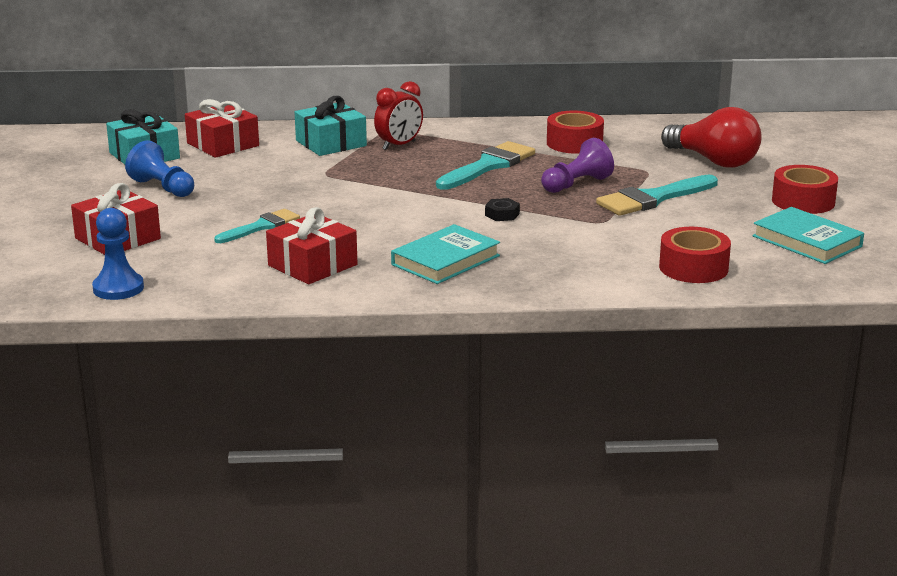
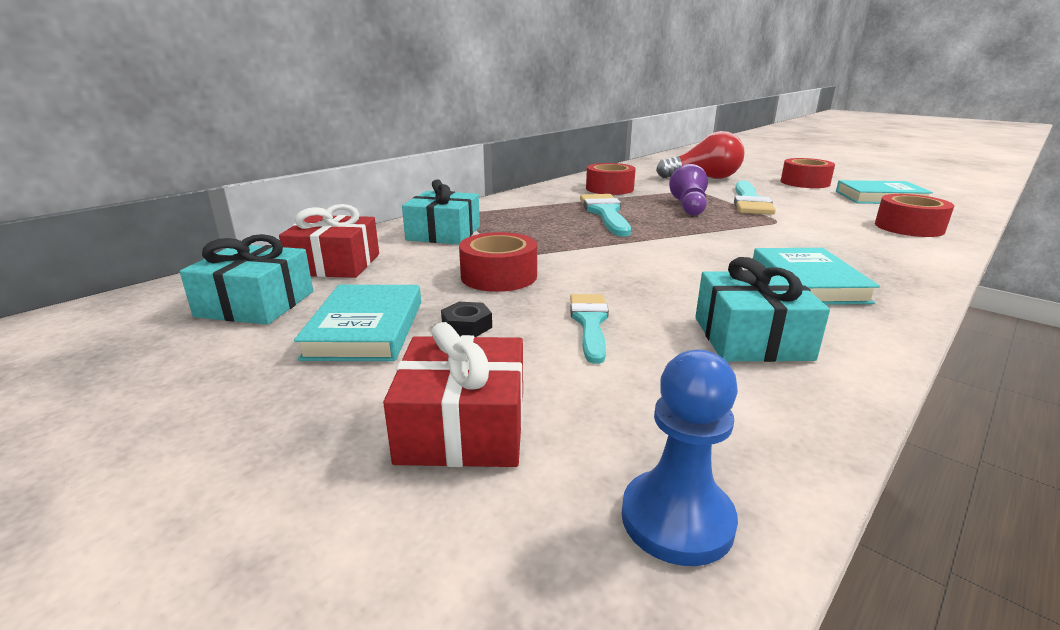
camera: 45 degrees left, 0 degrees up
(163, 188) = (366, 329): blue pawn -> turquoise book
(286, 185) = (499, 276): none -> red tape
(312, 265) = (751, 338): red gift -> turquoise gift
(399, 145) = (504, 219): red clock -> none
(502, 214) = (718, 237): black nut -> black nut (467, 326)

